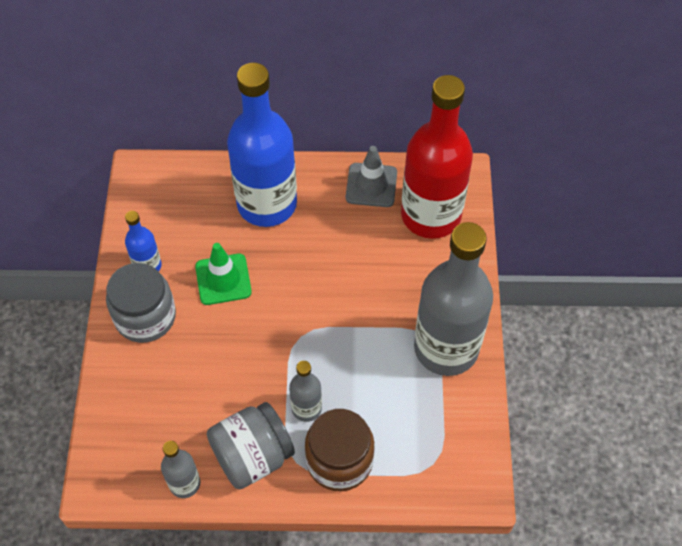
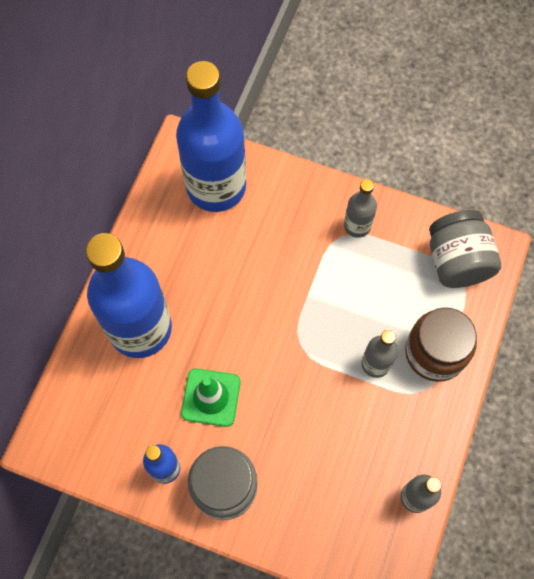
camera: 70 degrees left, 10 degrees up
(252, 456) = (407, 427): grey jar -> grey jar (457, 261)
(371, 185) = (160, 225): grey traffic cone -> none
(431, 215) = (216, 186): red bottle -> blue bottle
(446, 348) = (357, 225): grey bottle -> grey bottle, size x0.45

